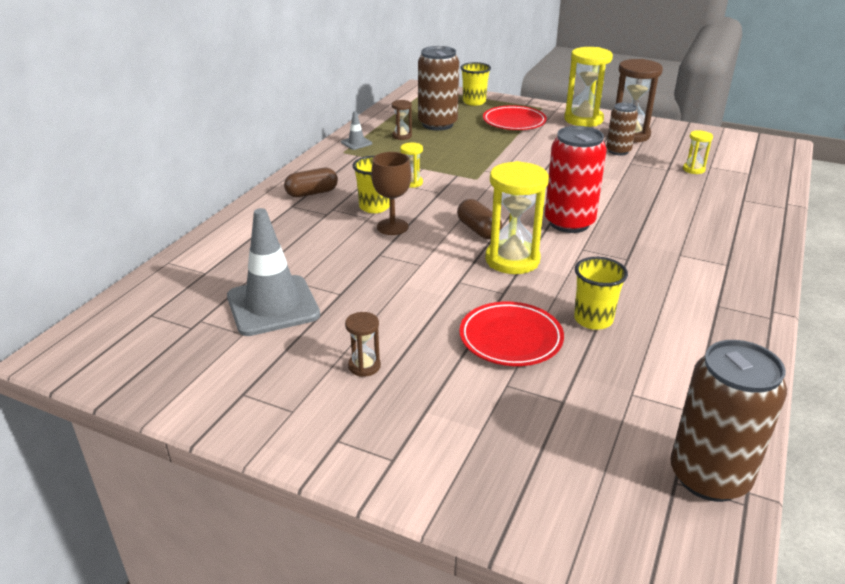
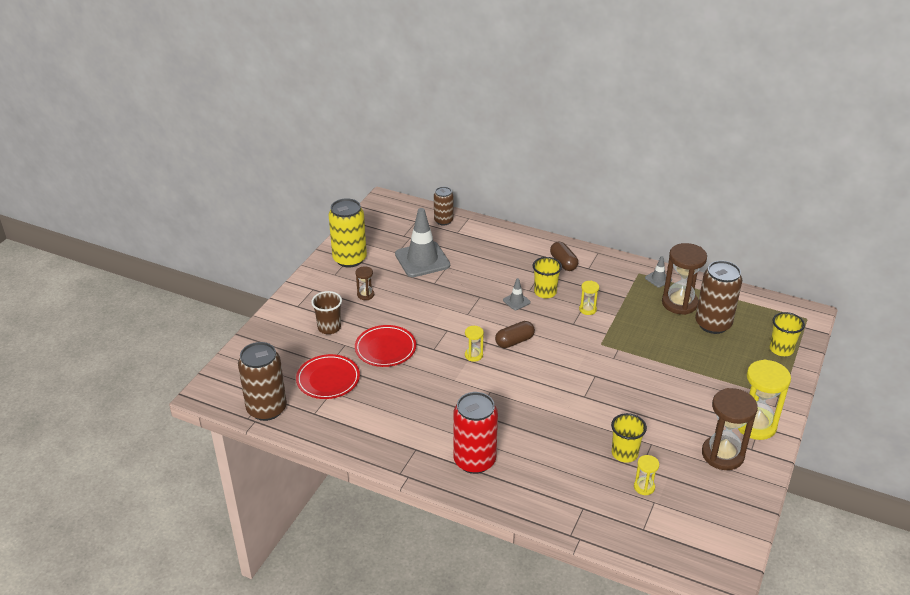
camera: 90 degrees right, 5 degrees up
(245, 392) = (349, 259): none -> yellow can
(392, 227) = (516, 301): brown goblet -> grey traffic cone
(402, 136) = (679, 303): brown hourglass -> brown hourglass, size x2.06
(460, 407) = (329, 327): none -> brown cup
(512, 260) = (473, 355): yellow hourglass -> yellow hourglass, size x0.49
(514, 122) = (734, 374): red plate -> red plate (328, 379)
(569, 223) = (529, 389): red can -> red can (474, 461)
(593, 319) = (402, 385): yellow cup -> yellow cup (624, 453)
(618, 151) = (677, 439): brown can -> brown can (443, 221)

